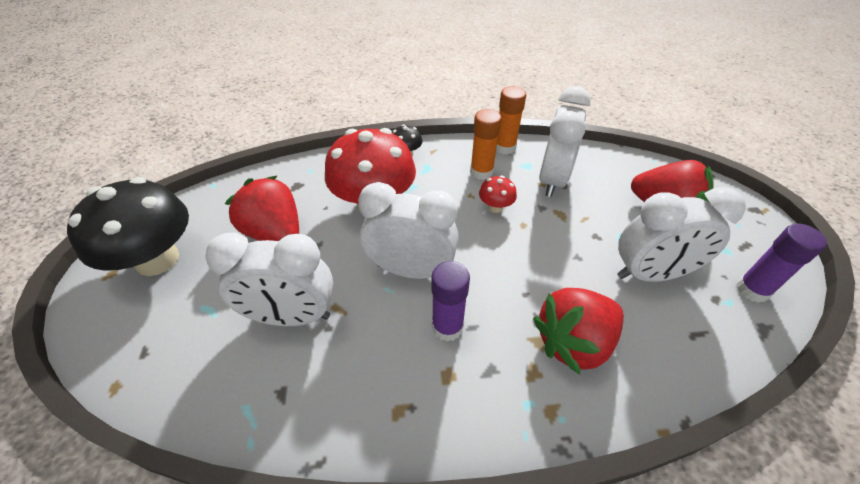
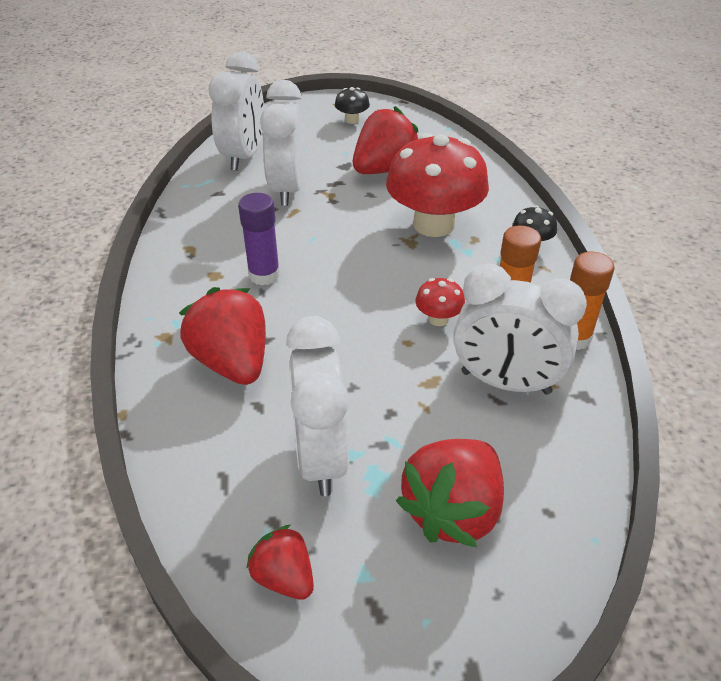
camera: 90 degrees right, 5 degrees down
(157, 259) = (352, 120): black mushroom -> black mushroom, size x0.43
(411, 270) = (335, 252): white clock -> white clock (244, 156)
(752, 290) = (284, 577): purple glue stick -> red strawberry

